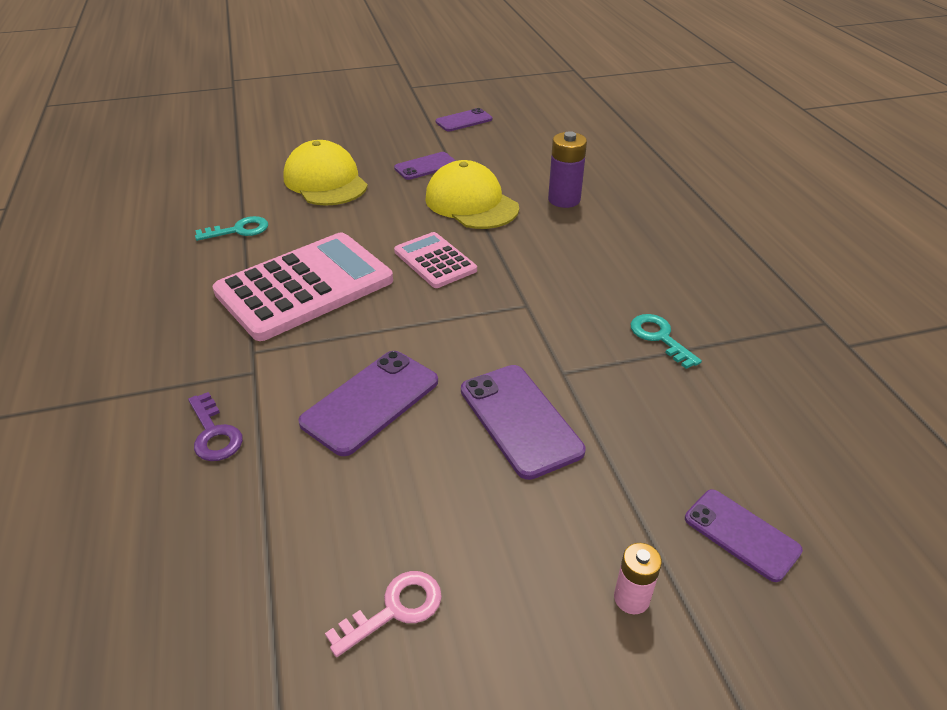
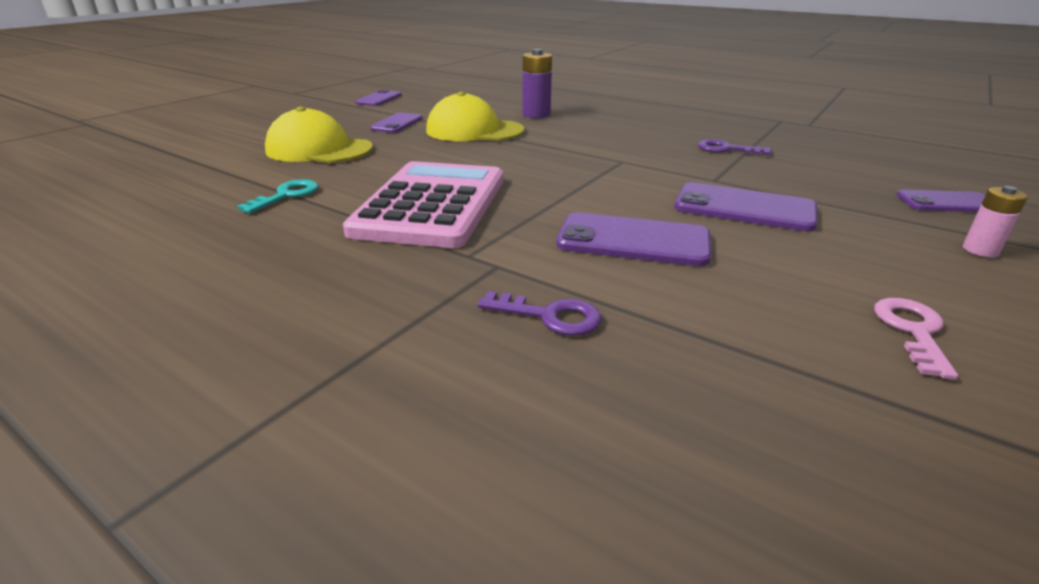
camera: 40 degrees left, 10 degrees down
(370, 402) = (633, 240): purple phone -> purple phone turned 75 degrees counterclockwise
(435, 261) = (511, 161): pink calculator -> none
(659, 337) = (726, 149): turquoise key -> purple key

